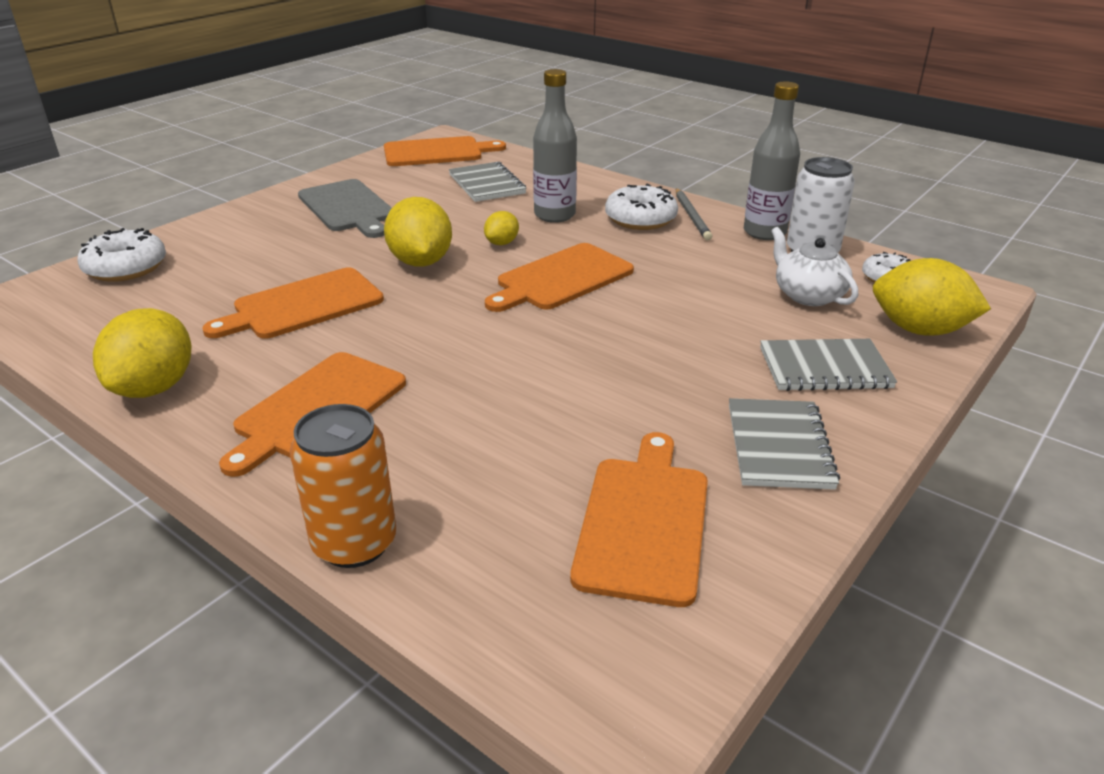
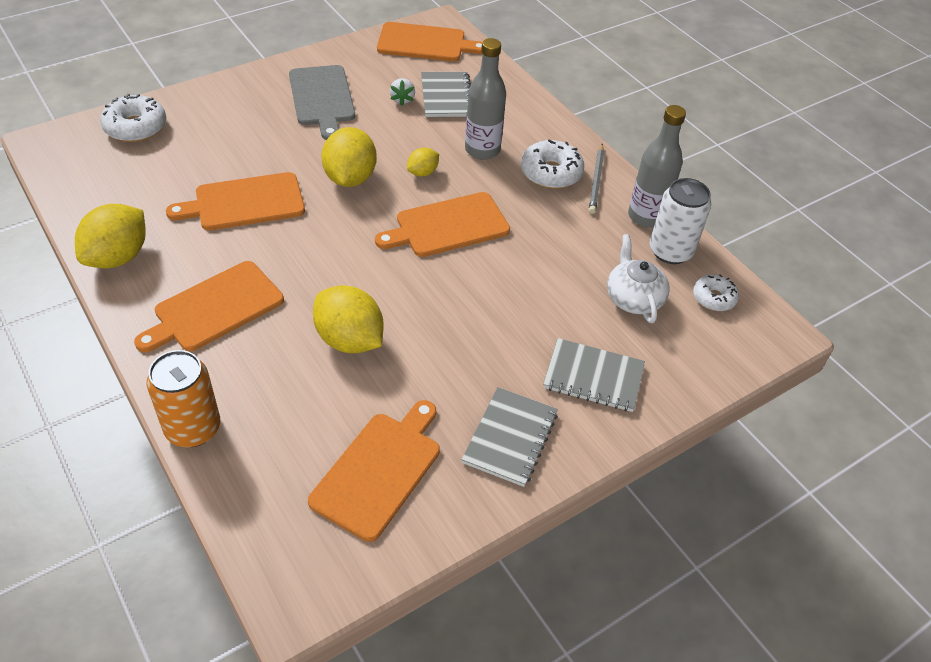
camera: 15 degrees right, 15 degrees up
(440, 194) = (402, 99): none -> white strawberry
(919, 330) = (697, 361): yellow lemon -> yellow lemon (349, 340)

